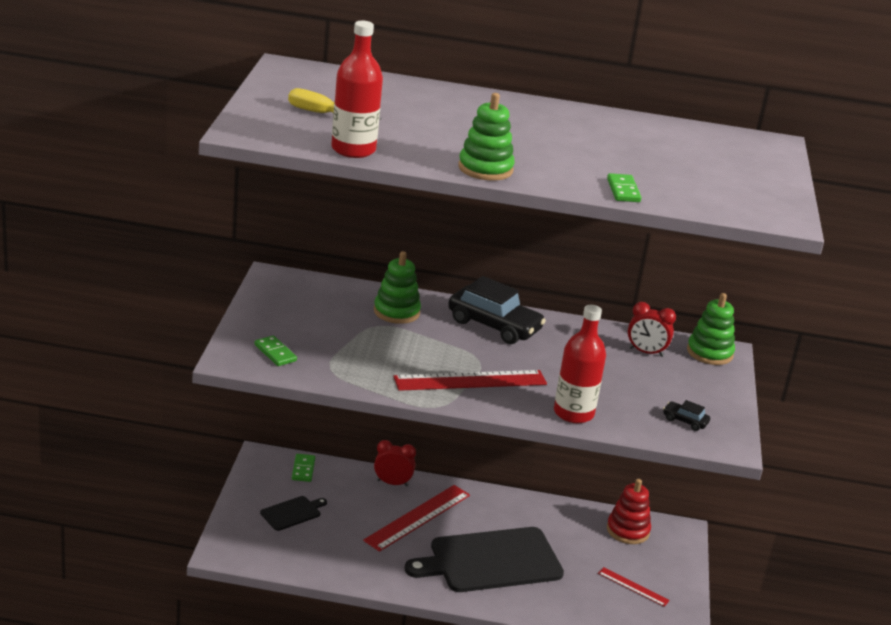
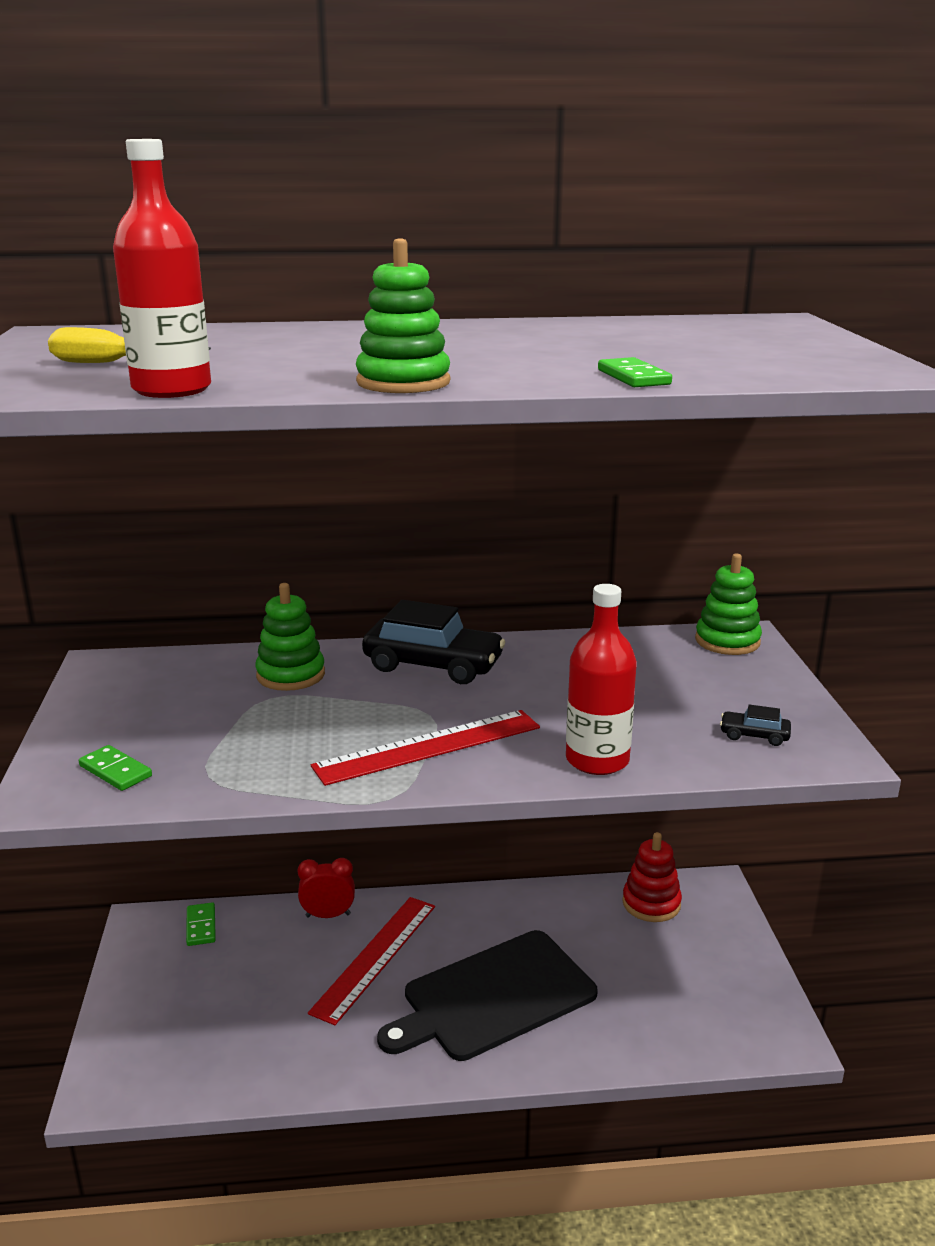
camera: 10 degrees left, 5 degrees down
(292, 513) = (196, 997): black cutting board -> none
(633, 587) = (693, 983): red ruler -> none
(646, 352) = (648, 657): red clock -> none

